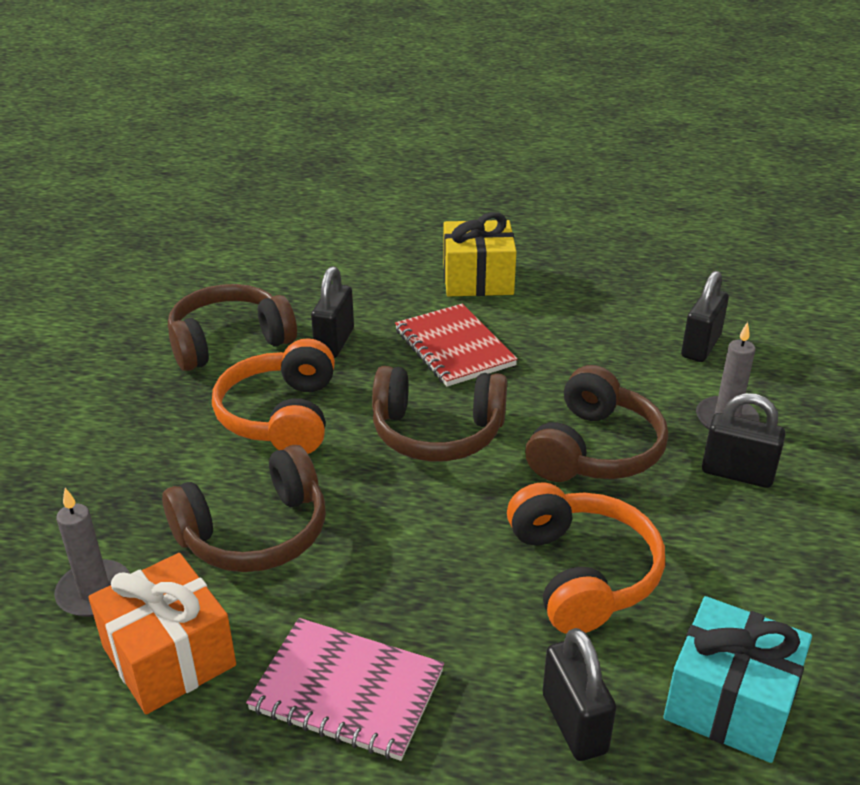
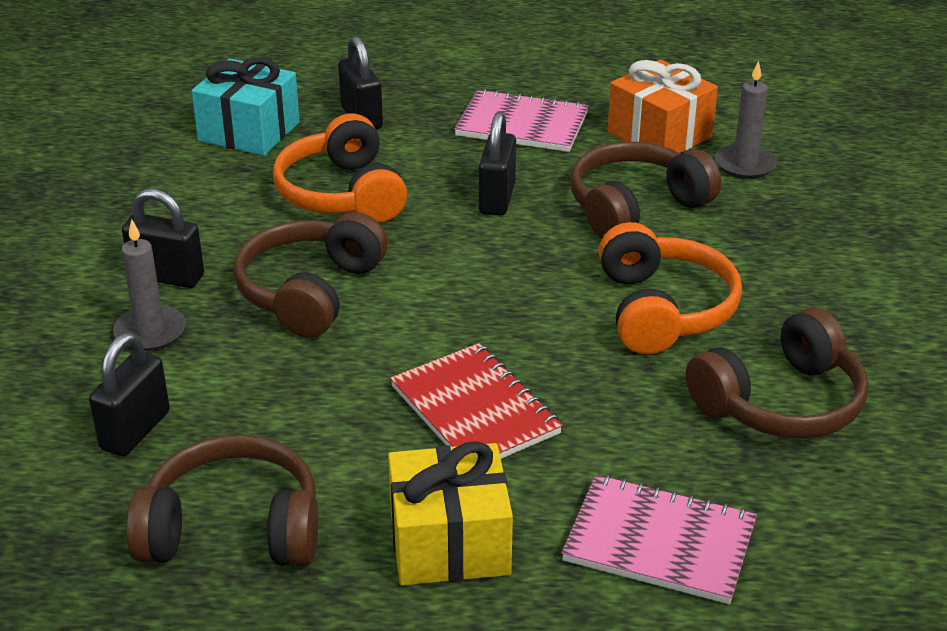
camera: 175 degrees right, 0 degrees up
(334, 342) = (639, 410): black padlock -> black padlock (497, 199)
(352, 274) = (659, 542): none -> pink notebook
(437, 433) = (482, 301): brown headphones -> brown headphones (233, 529)

